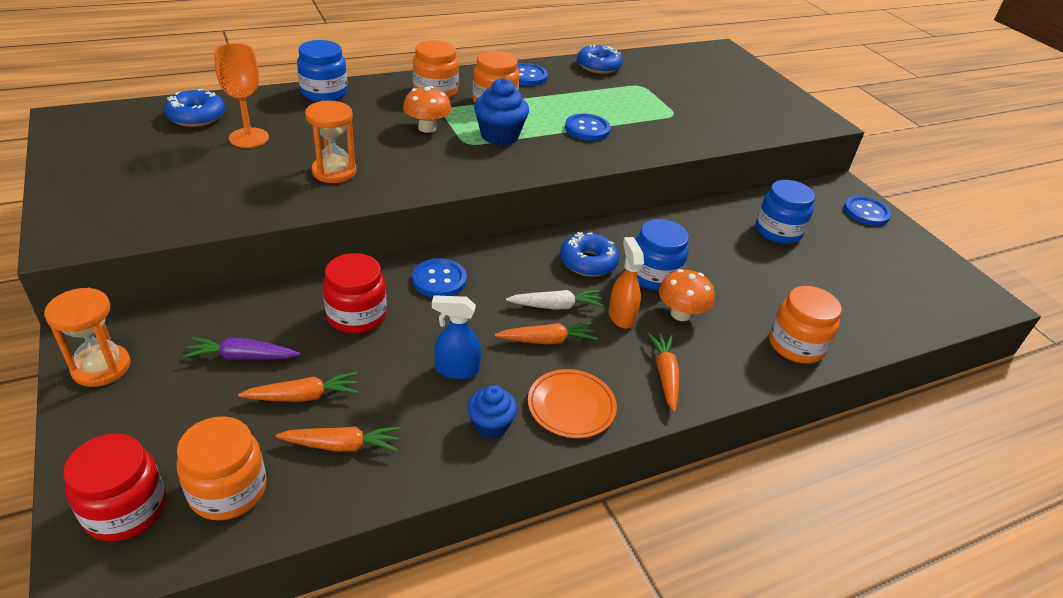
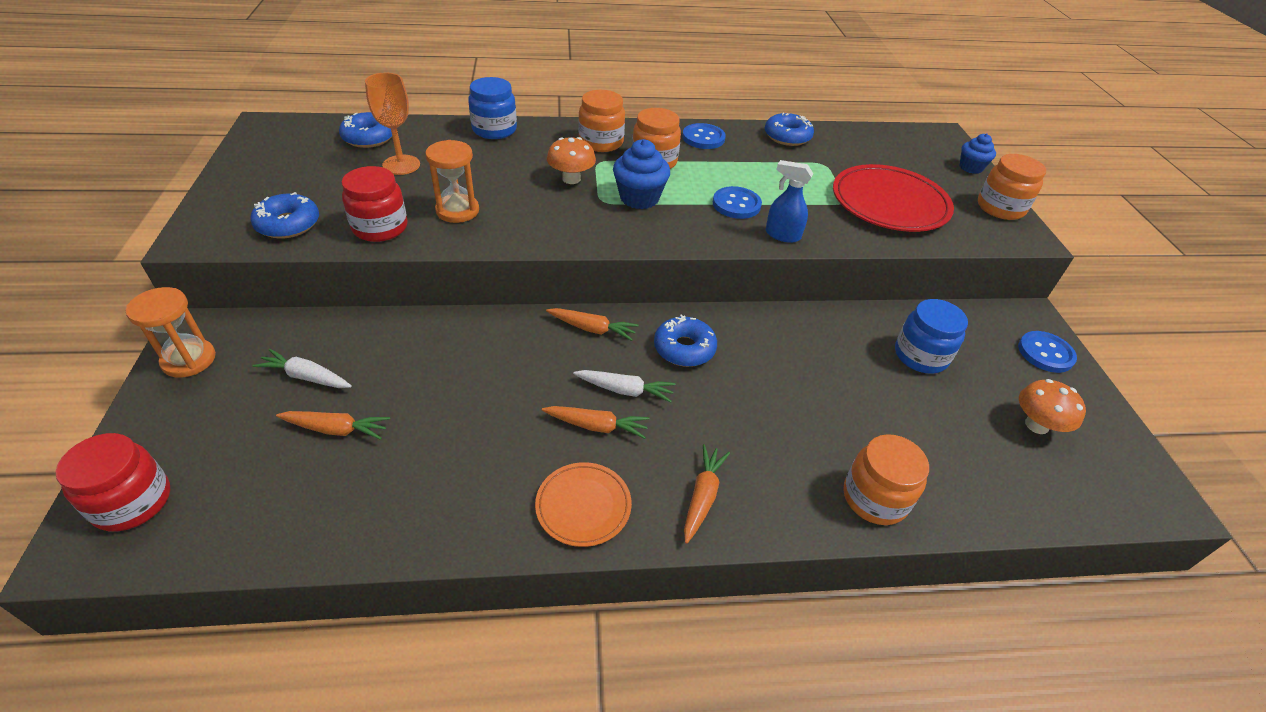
camera: 20 degrees right, 5 degrees up
(164, 210) = (288, 224): none -> blue donut
(228, 490) = (222, 507): orange jar -> orange jar (1000, 208)
(242, 357) = (306, 377): purple carrot -> white carrot
(342, 445) = (342, 489): orange carrot -> orange carrot (592, 329)
(356, 316) = (427, 358): red jar -> red jar (380, 227)
(439, 280) = (523, 337): blue button -> none
(456, 370) = (490, 436): blue spray bottle -> blue spray bottle (782, 235)
(491, 425) = (491, 506): blue cupcake -> blue cupcake (970, 167)
(621, 316) = (688, 417): orange spray bottle -> none
(654, 276) = (748, 378): blue jar -> none
(680, 314) = (756, 429): orange mushroom -> orange mushroom (1036, 425)
(710, 110) = (889, 203): none -> red plate

